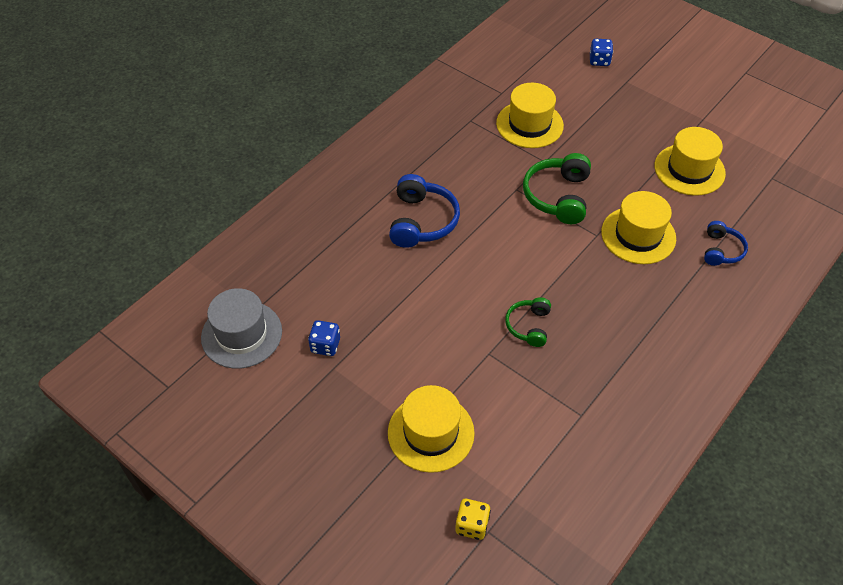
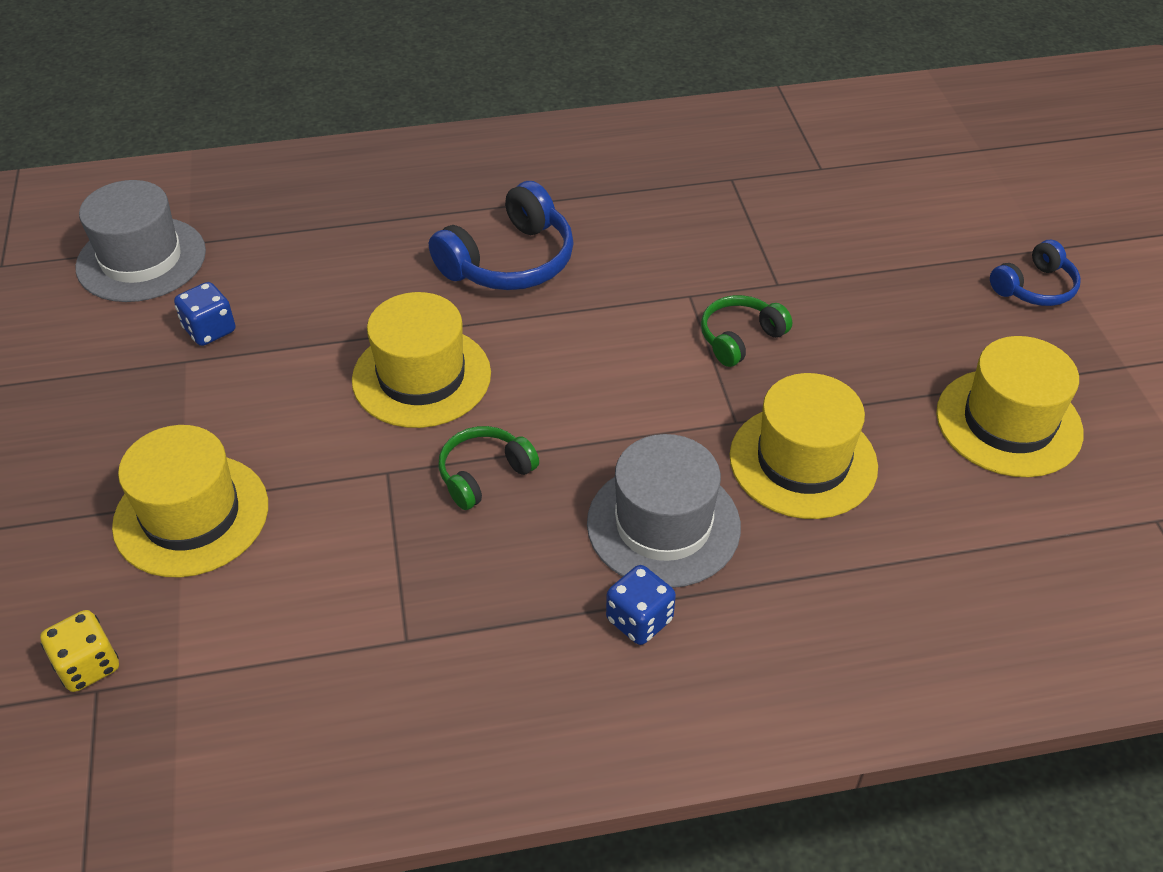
camera: 40 degrees right, 5 degrees down
(529, 124) = (813, 227): yellow hat -> yellow hat (421, 377)
(558, 196) = (740, 338): green headphones -> green headphones, size x0.60
(599, 61) = (1033, 201): blue dice -> blue dice (639, 620)
(619, 297) = (663, 525): none -> grey hat
(721, 250) = (922, 568): blue headphones -> blue headphones (1034, 287)

